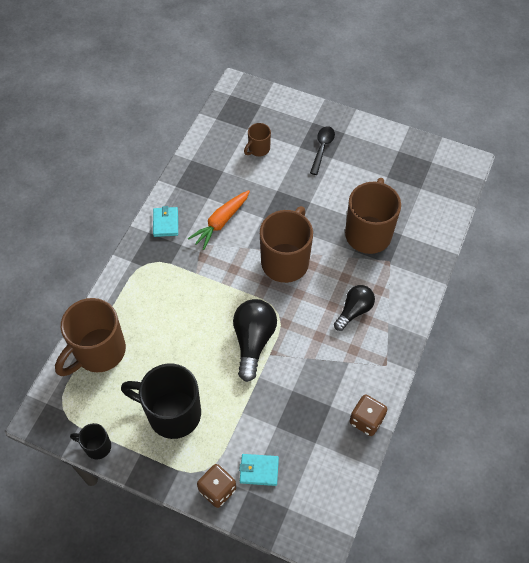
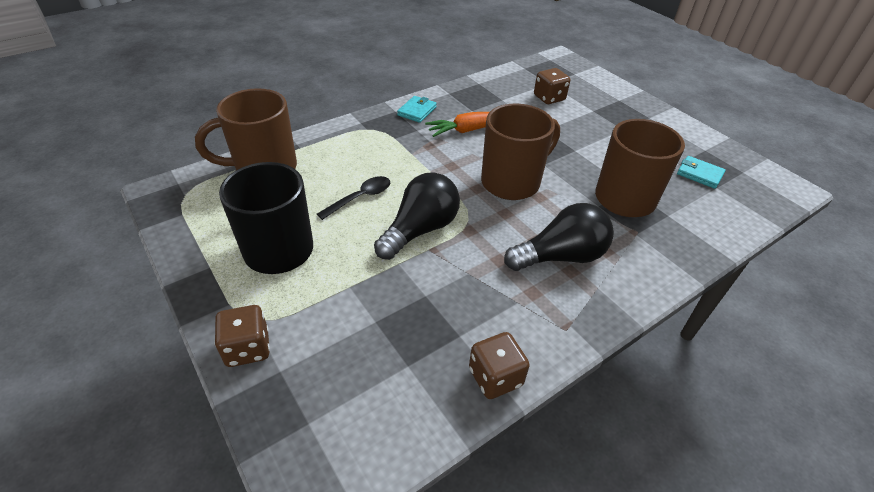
camera: 30 degrees right, 15 degrees down
(96, 446) = (178, 238): black mug -> none
(258, 149) = (549, 98): brown mug -> brown dice
(259, 470) = (313, 356): turquoise wallet -> turquoise wallet (699, 174)
(322, 148) = (617, 119): black spoon -> black spoon (360, 198)
(354, 311) = (561, 256): black light bulb -> black light bulb, size x1.50

